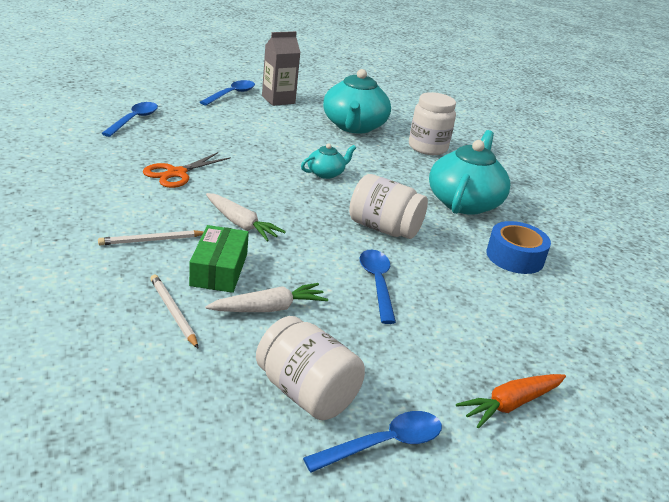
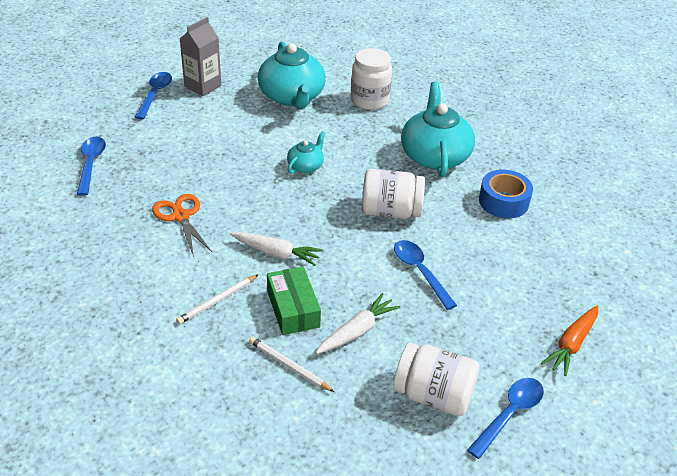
camera: 20 degrees left, 10 degrees up
(176, 173) = (180, 216): orange scissors -> orange scissors turned 135 degrees clockwise

